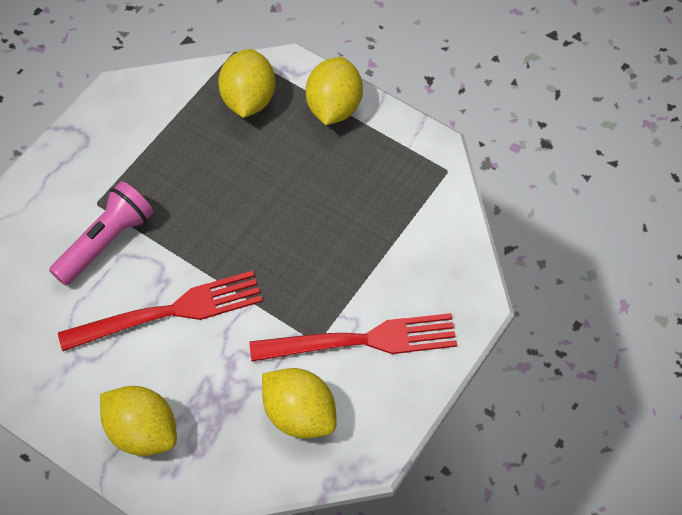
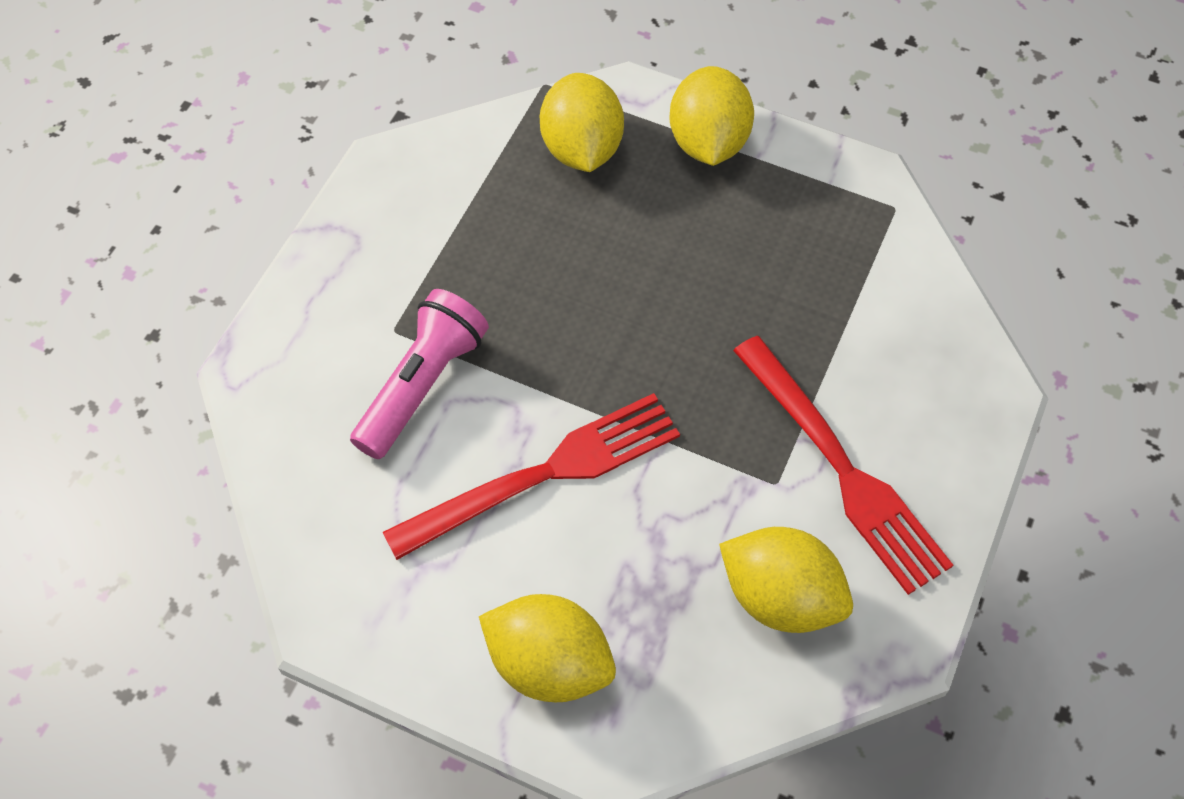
camera: 10 degrees left, 0 degrees up
(363, 340) = (843, 470): red fork -> red fork turned 75 degrees clockwise

